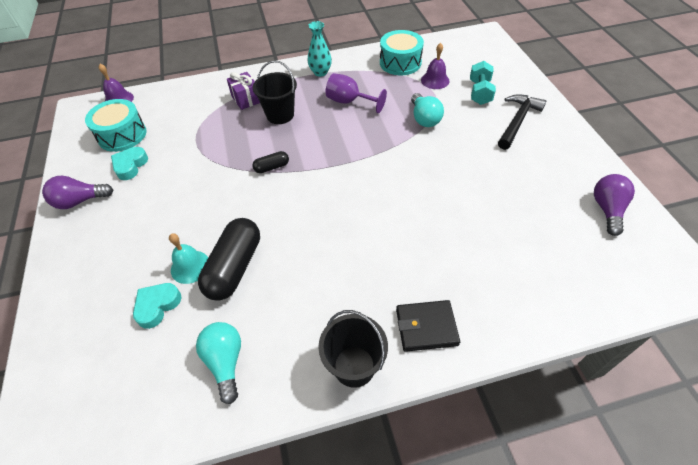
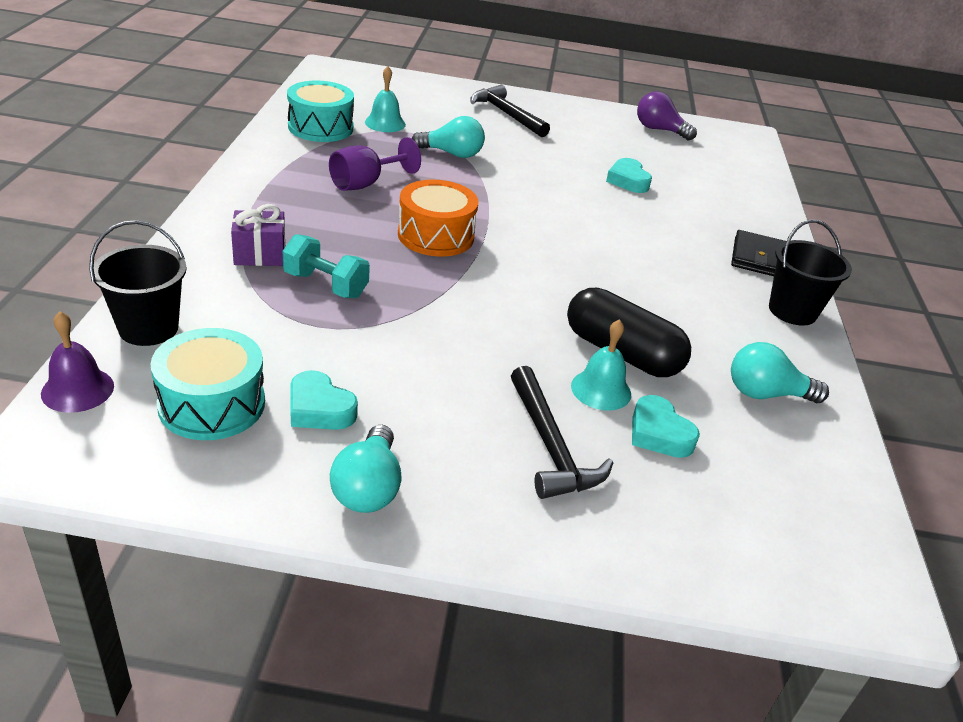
camera: 75 degrees left, 15 degrees down
(80, 201) = (368, 488): purple light bulb -> turquoise light bulb
(130, 257) = (550, 446): none -> black hammer
(272, 167) = (449, 276): black capsule -> none
(280, 115) = (336, 238): black bucket -> black bucket (148, 328)
(313, 147) = (435, 236): none -> orange drum
(320, 72) = (268, 181): turquoise vase -> none
(435, 80) = (385, 123): purple bell -> turquoise bell
(479, 92) = (438, 111): turquoise dumbbell -> turquoise dumbbell (325, 285)
(481, 213) = (628, 181): none -> turquoise heart

